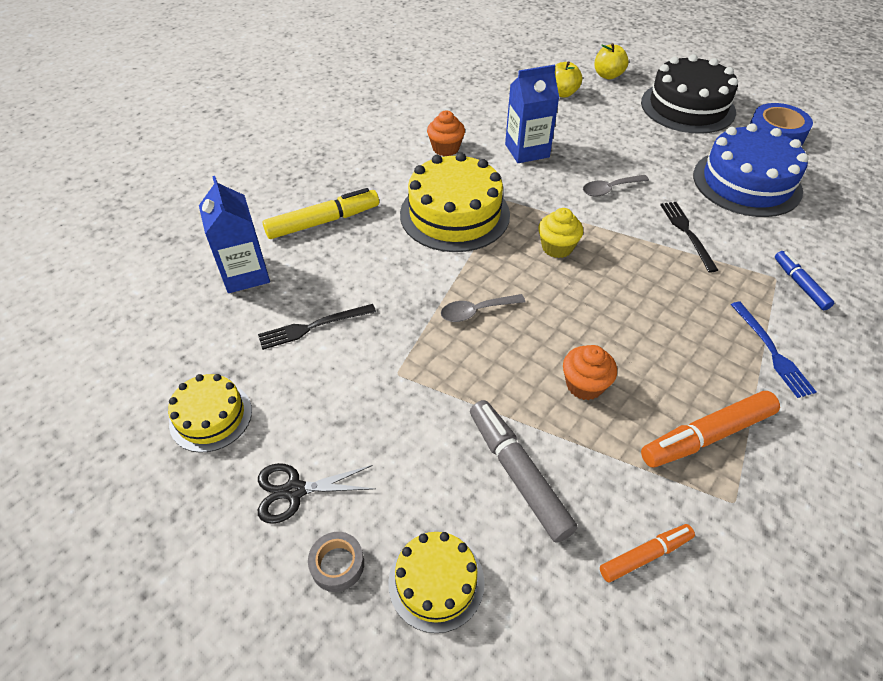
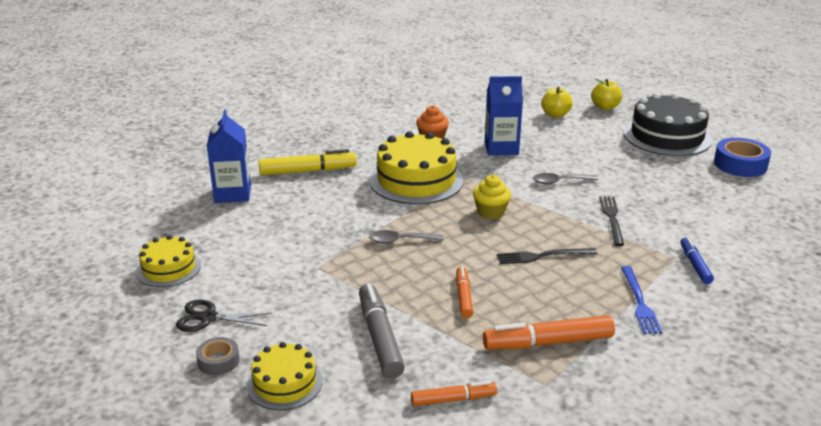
camera: 15 degrees right, 20 degrees down
(313, 327) = (268, 231): black fork -> black fork (542, 256)
(584, 385) = (463, 297): orange cupcake -> orange marker
(746, 182) = (689, 193): blue cake -> none

